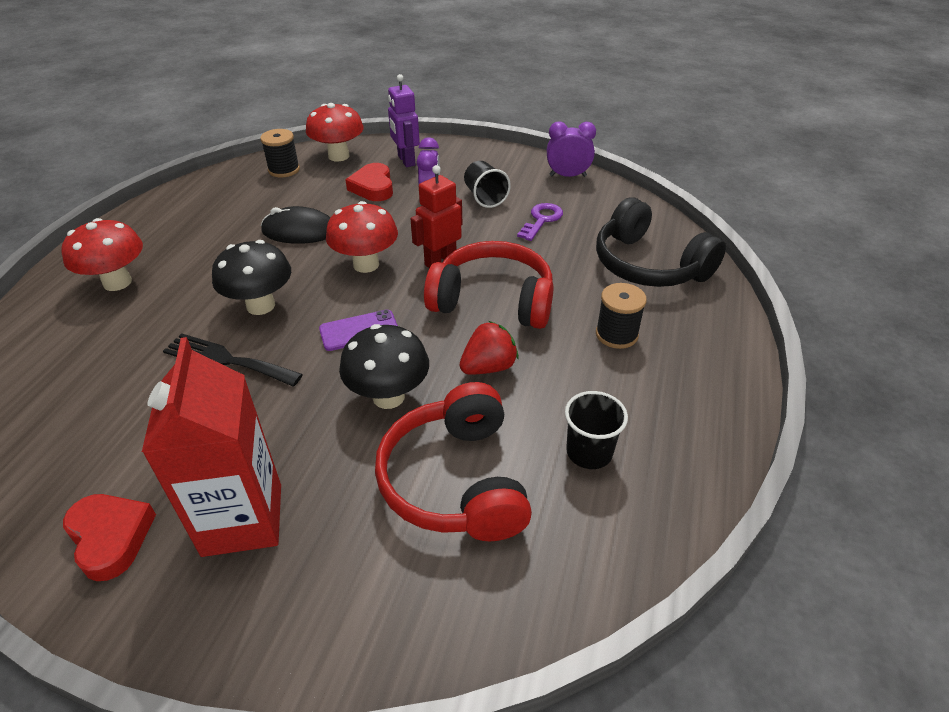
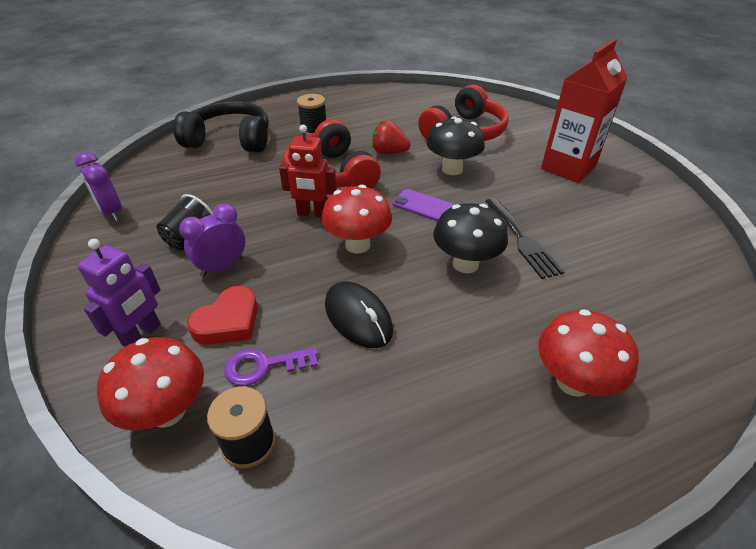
camera: 130 degrees left, 0 degrees up
(110, 537) = (638, 193): red heart -> none
(541, 220) = (207, 195): purple key -> purple key (264, 366)
(589, 452) = (403, 112): black cup -> none
(649, 265) = (230, 140): black headphones -> black headphones turned 90 degrees counterclockwise

